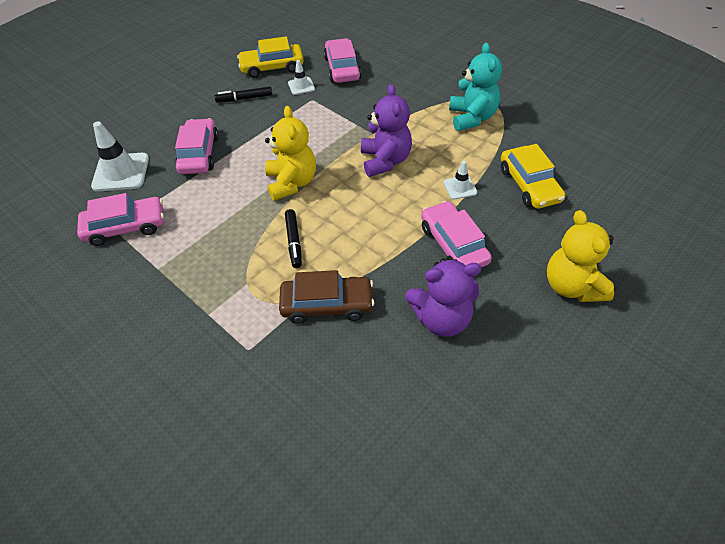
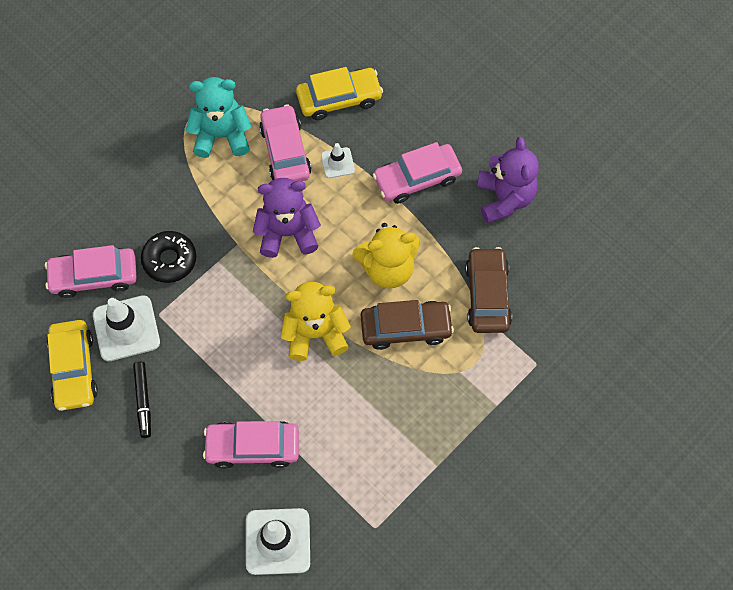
camera: 90 degrees left, 15 degrees up
(125, 227) = (373, 514): pink car -> pink car (285, 151)
(294, 241) = (405, 328): black marker -> brown car
(301, 86) = (126, 328): white traffic cone -> white traffic cone, size x1.86
(357, 101) = (169, 260): none -> black donut
(572, 286) = (471, 90): yellow teddy bear -> yellow teddy bear (387, 268)

